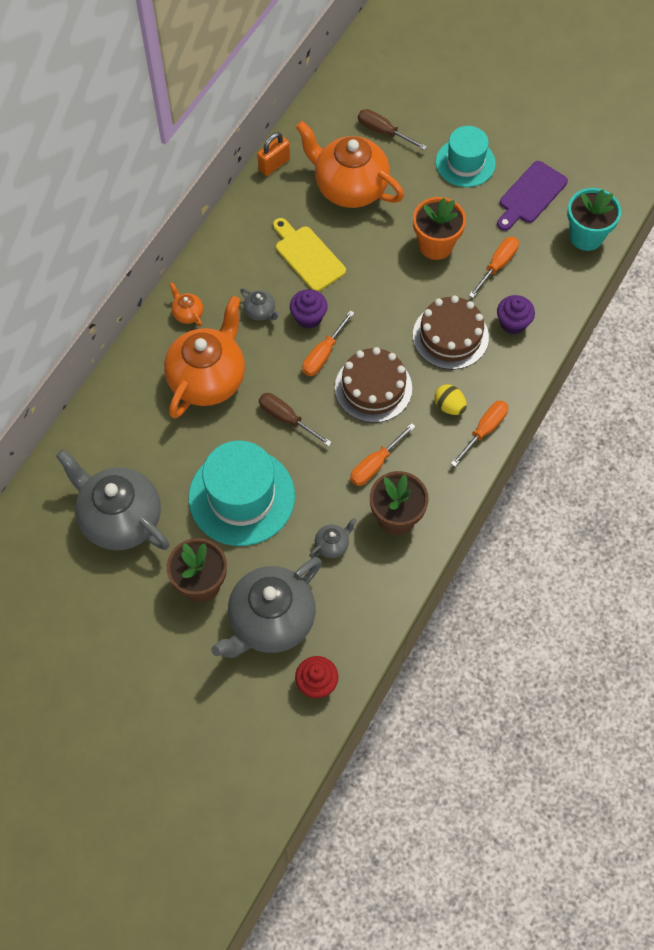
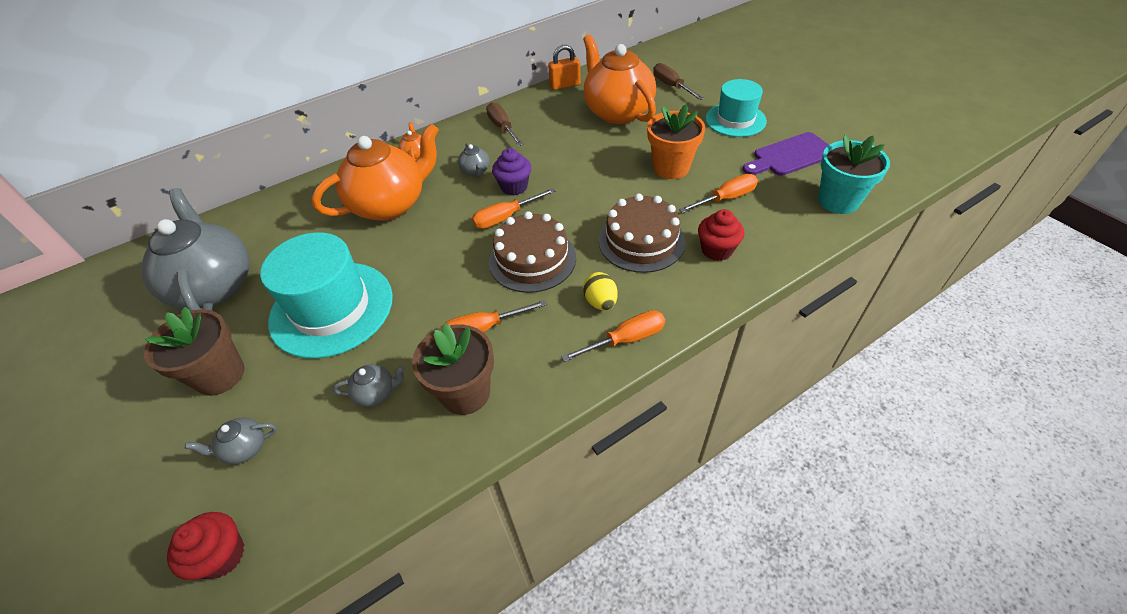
camera: 30 degrees right, 15 degrees down
(270, 621) = (245, 448): grey teapot -> grey teapot, size x0.41
(287, 419) = (430, 257): brown screwdriver -> brown screwdriver (502, 127)
(308, 256) = (547, 145): yellow cutting board -> none
(513, 323) = (716, 250): purple cupcake -> red cupcake

